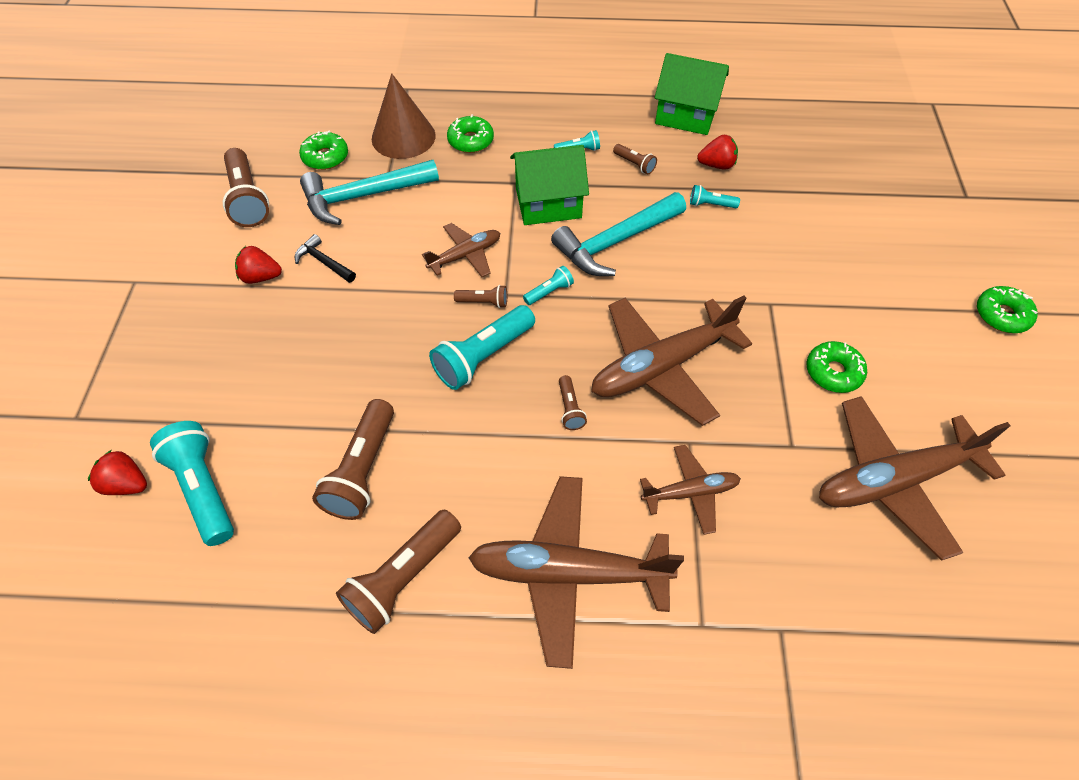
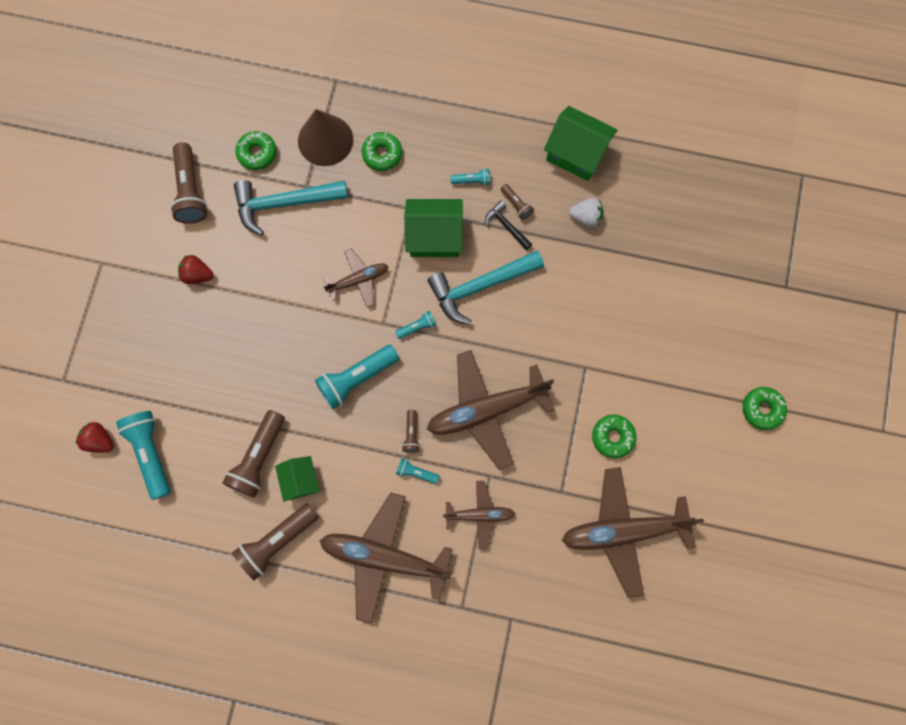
camera: 10 degrees right, 20 degrees up
(324, 262) = (247, 268): black hammer -> black hammer (507, 226)
(426, 489) = (300, 480): none -> green house
(483, 302) = (365, 328): brown flashlight -> none
(710, 205) = (568, 260): turquoise flashlight -> turquoise flashlight (416, 472)
(716, 165) = (586, 217): red strawberry -> white strawberry

